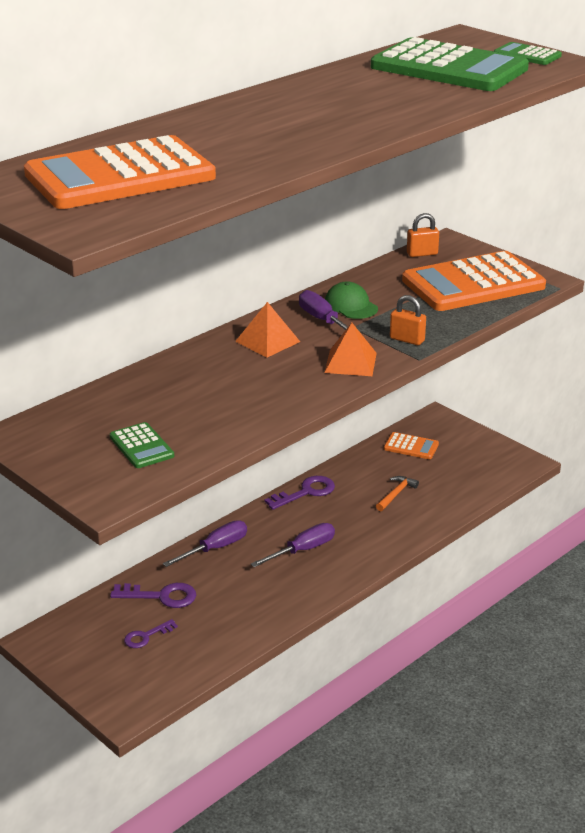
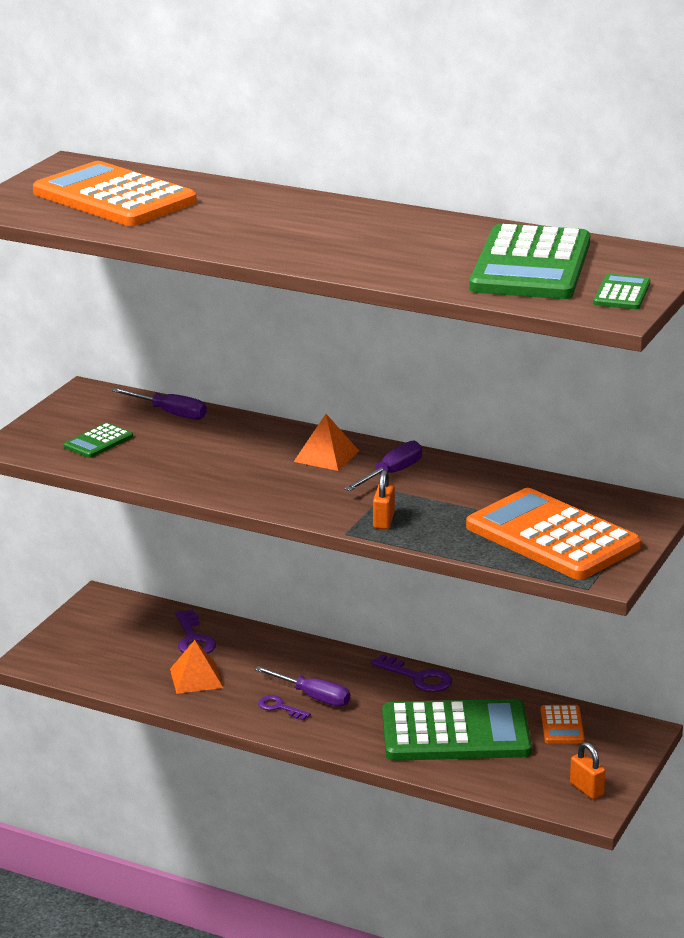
camera: 70 degrees right, 5 degrees down
(146, 636) = (132, 645): purple key -> purple key (279, 707)
(215, 548) = (285, 649): purple screwdriver -> purple screwdriver (170, 413)
(350, 362) = (312, 501): orange pyramid -> orange pyramid (196, 678)
(351, 305) = (438, 481): green cap -> none
(396, 494) = (455, 733): orange hammer -> green calculator
(422, 254) = (605, 498): orange padlock -> orange padlock (586, 789)

